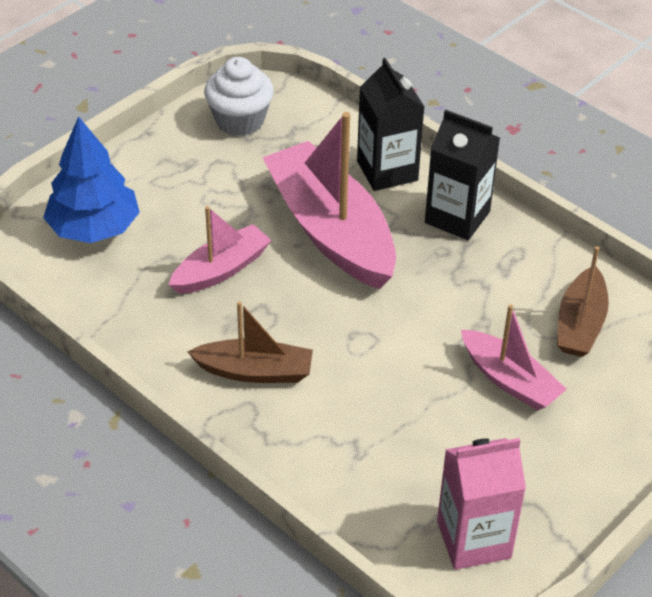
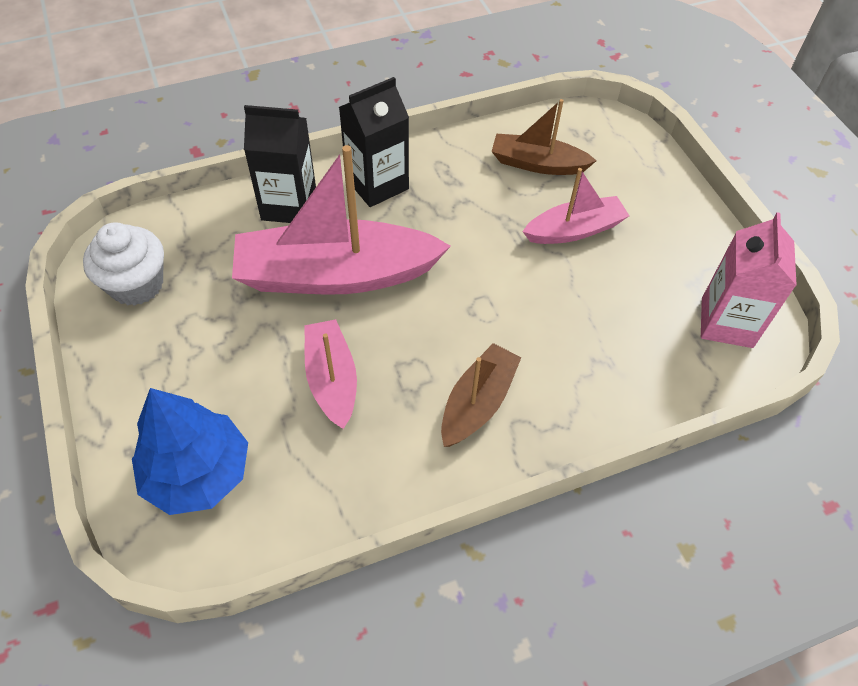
camera: 65 degrees left, 10 degrees up
(580, 324) = (537, 164): brown boat -> brown boat turned 150 degrees clockwise

